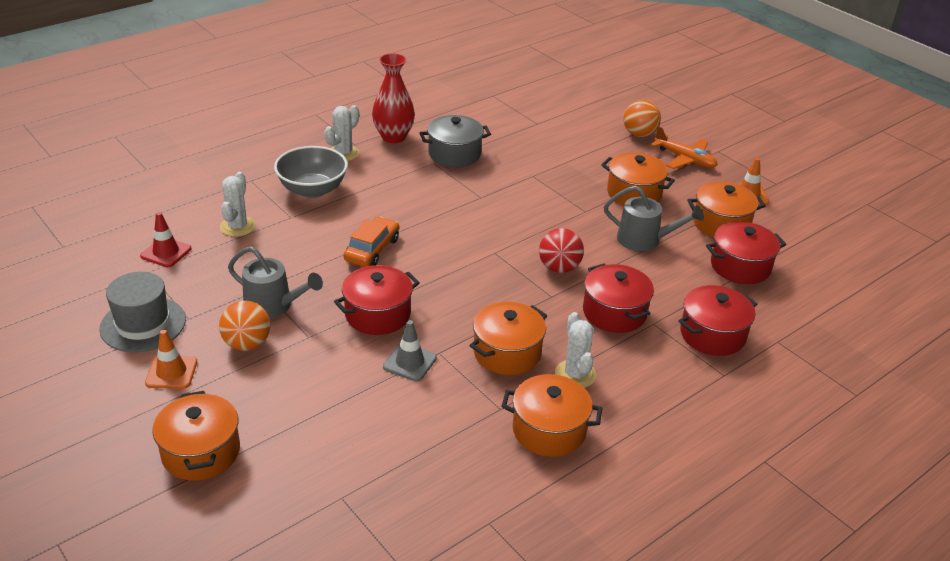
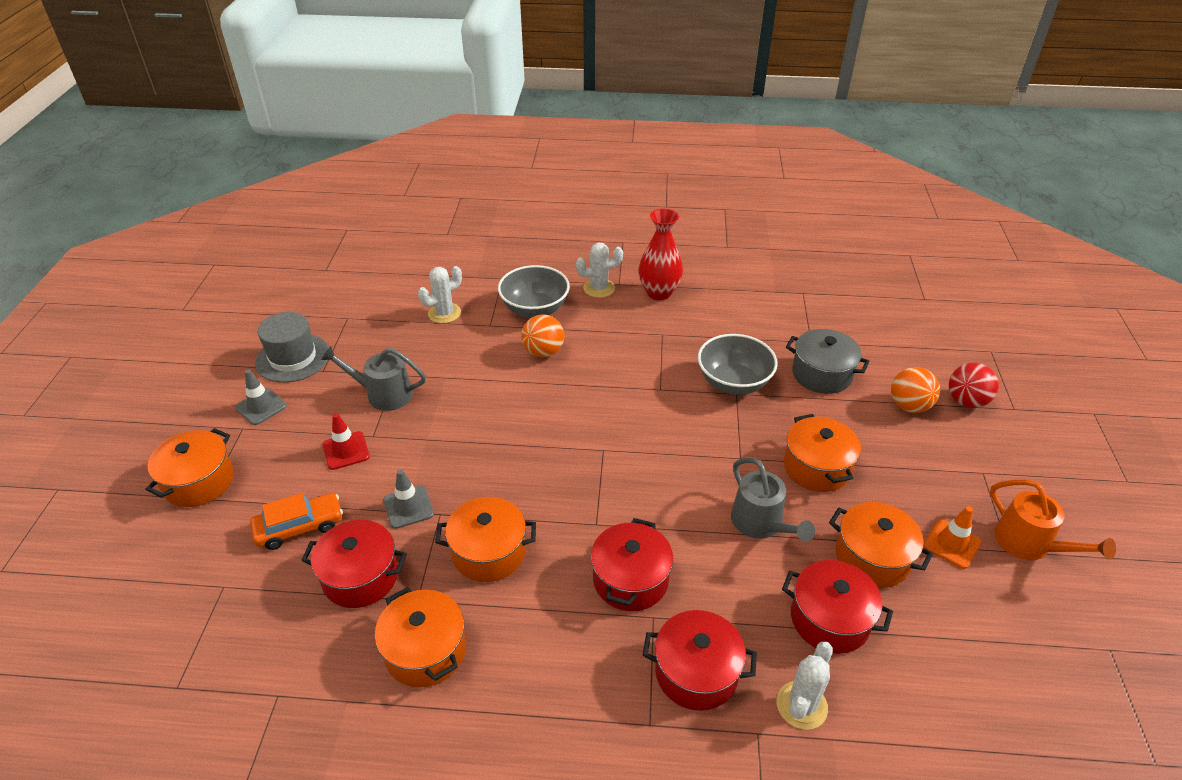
camera: 45 degrees right, 5 degrees up
(166, 252) = (375, 309): red traffic cone -> red traffic cone (346, 451)
(171, 372) = (261, 407): orange traffic cone -> grey traffic cone
(247, 344) = (329, 415): orange ball -> orange ball (543, 352)
(273, 306) = (383, 394): grey watering can -> grey watering can turned 120 degrees clockwise
(372, 250) = (510, 388): orange car -> orange car (299, 527)
(378, 314) = (441, 448): red pot -> red pot (360, 576)
(454, 154) = (691, 334): grey pot -> grey pot (822, 374)
(522, 170) = (733, 383): none -> grey bowl
(559, 268) = (639, 500): red ball -> red ball (966, 401)
(575, 374) = (515, 615): white cactus -> white cactus (801, 705)
(685, 159) = (927, 461): orange plane -> none
(780, 175) = (1029, 544): none -> orange watering can

